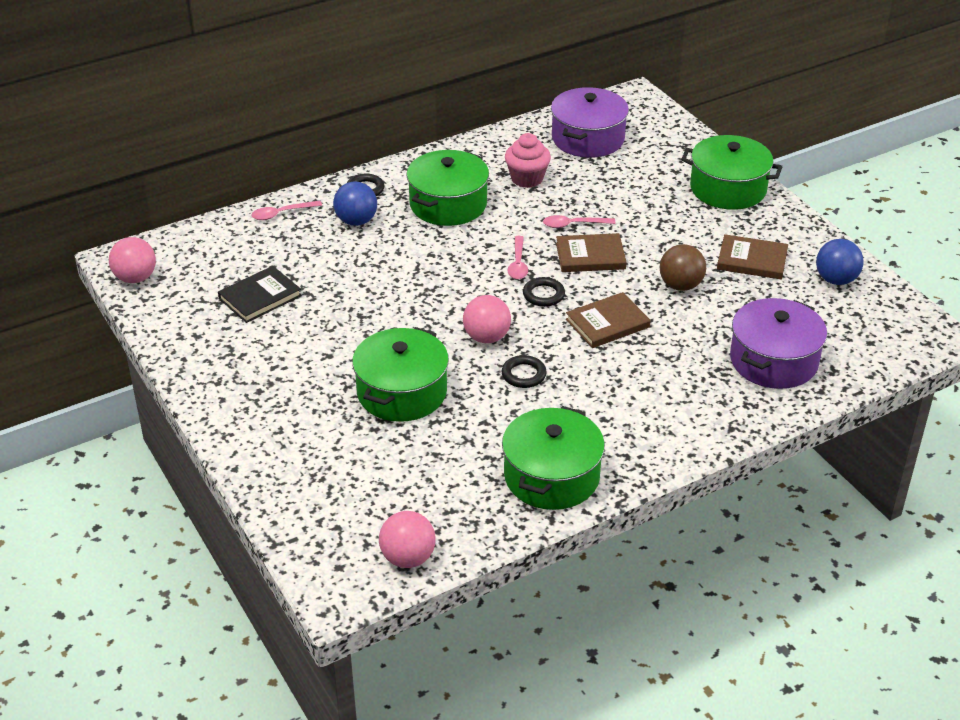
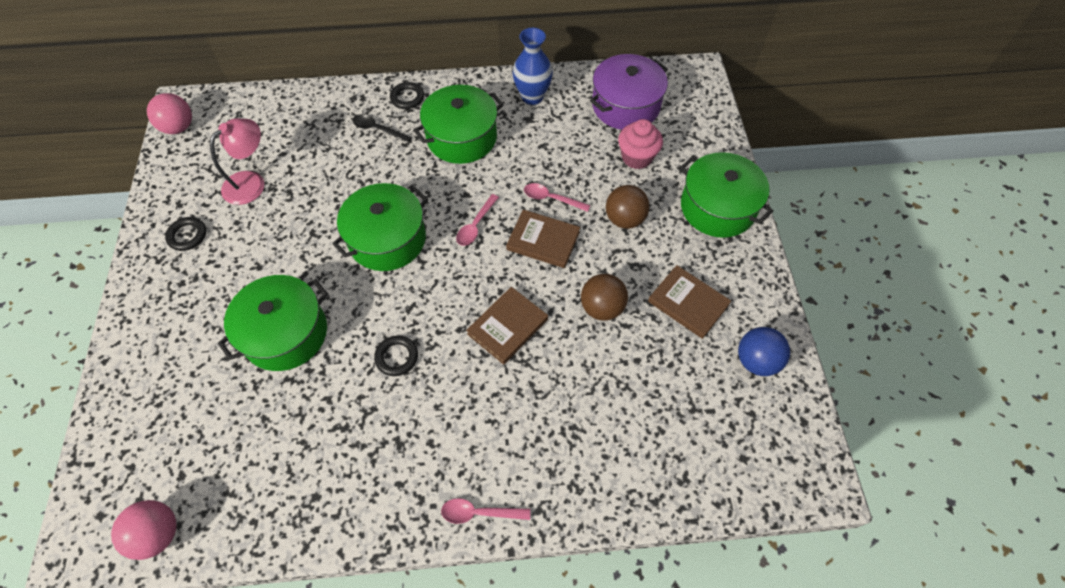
camera: 25 degrees right, 20 degrees up
(260, 297) = (251, 182): black book -> pink lamp
(281, 214) = (327, 101): pink spoon -> pink spoon (479, 513)
(356, 221) = (378, 129): blue ball -> black spoon
(486, 337) = (395, 300): pink ball -> none
(492, 155) = (532, 97): none -> blue vase
(527, 179) = (545, 132): pink cupcake -> pink cupcake (637, 157)
(543, 295) = (474, 270): black ring -> black ring (187, 236)
(551, 476) = (339, 493): green pot -> green pot (387, 239)
(607, 323) = (507, 326): brown book -> brown book turned 45 degrees counterclockwise
(652, 220) = (624, 219): none -> brown ball
(773, 361) = (632, 440): purple pot -> none

